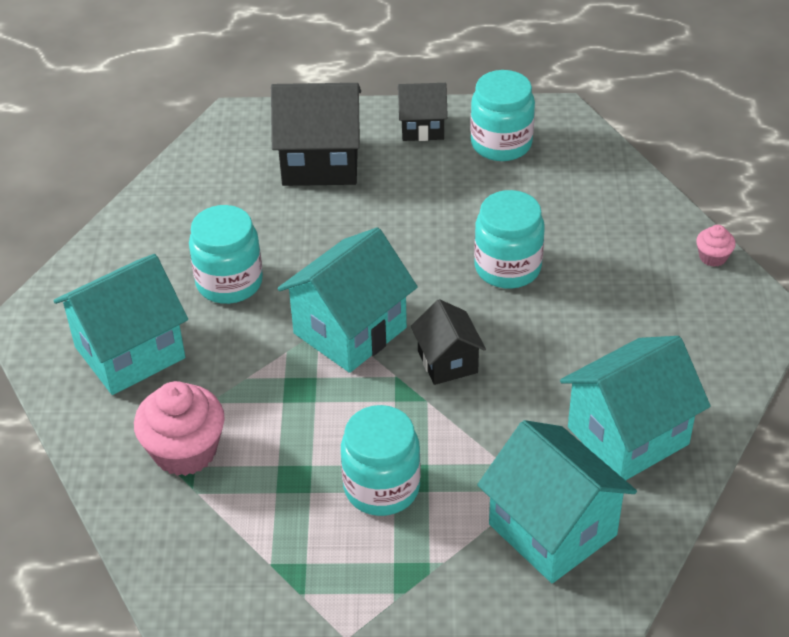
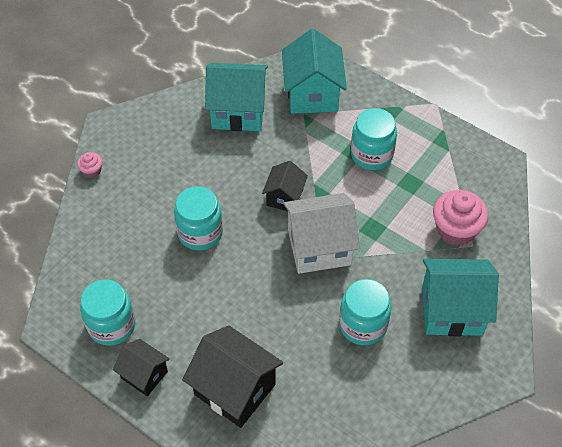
camera: 145 degrees left, 10 degrees up
(350, 330) = (319, 247): turquoise house -> white house

